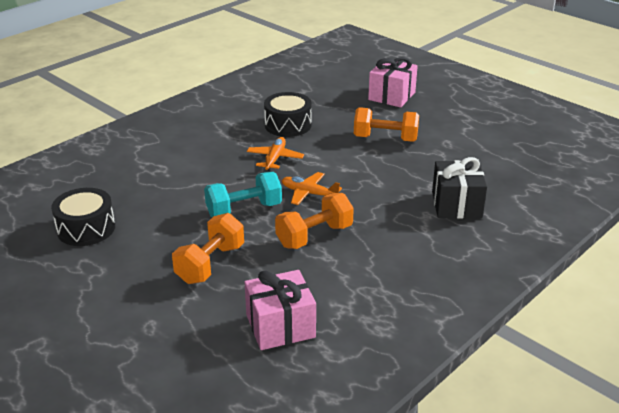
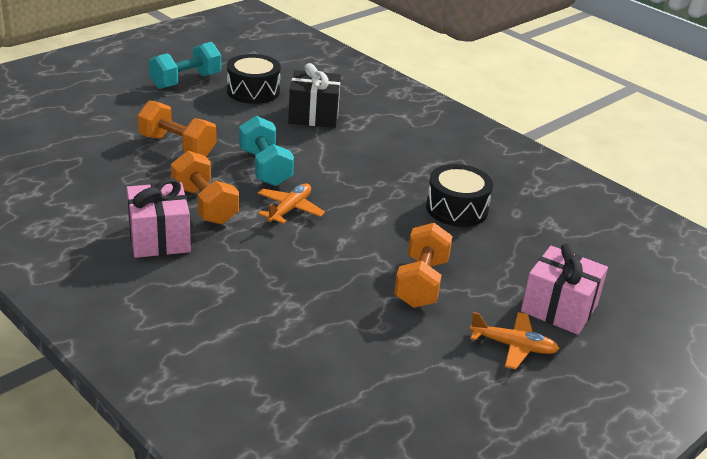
camera: 90 degrees right, 0 degrees up
(57, 276) = (186, 81): none -> turquoise dumbbell
(275, 158) = (371, 193): orange plane -> orange plane (513, 346)
(280, 326) = (69, 175): pink gift -> pink gift (159, 238)
(456, 205) = (241, 318): black gift -> black gift (314, 115)

